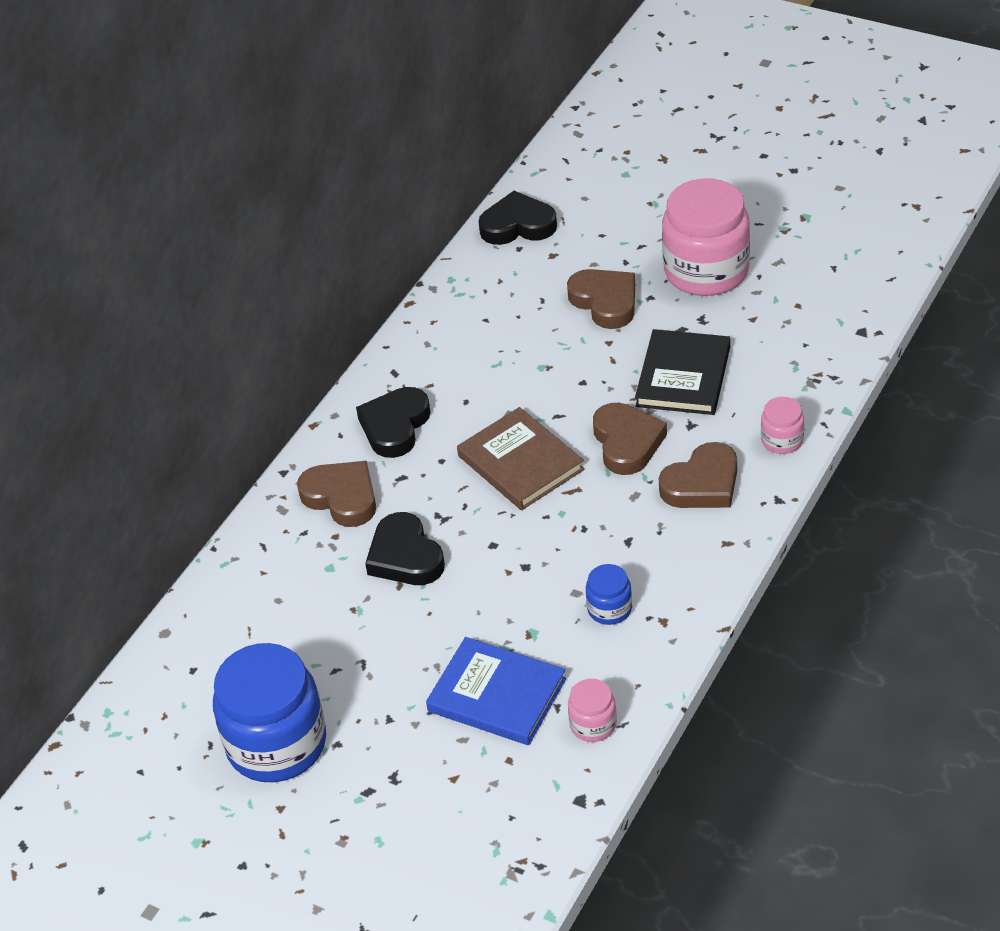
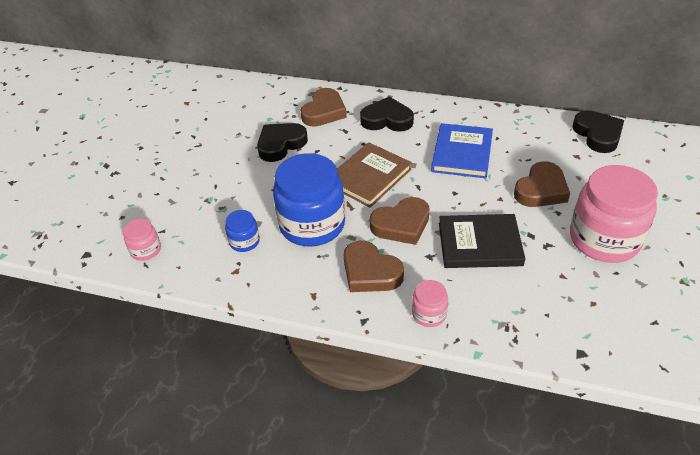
camera: 75 degrees right, 0 degrees up
(276, 744) = (142, 126): blue jar -> blue jar (312, 224)
(497, 695) = (172, 202): blue book -> blue book (462, 153)

